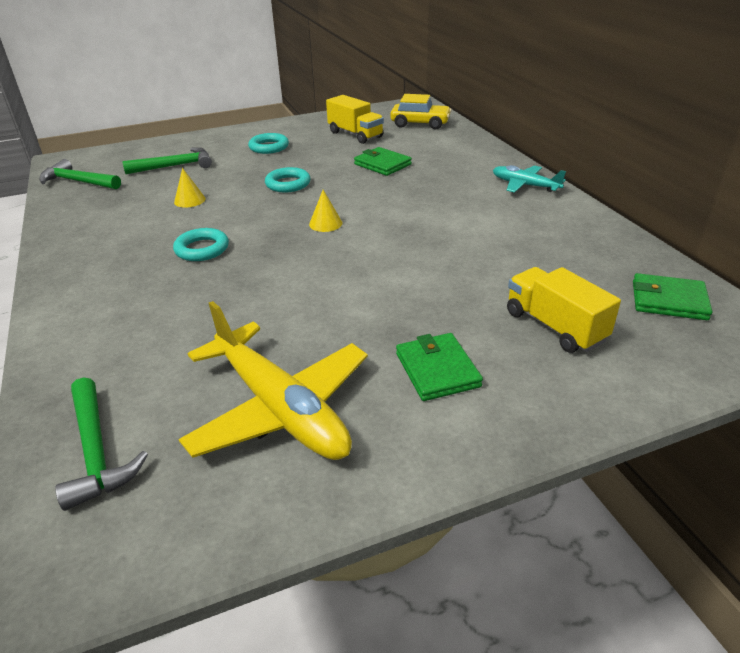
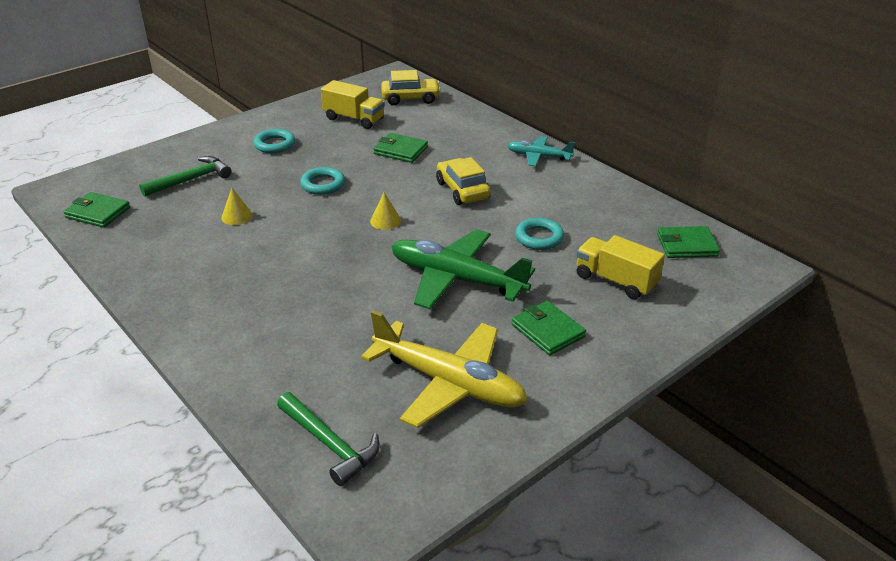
camera: 20 degrees left, 0 degrees up
(78, 182) = (98, 213): green hammer -> green wallet
(202, 249) = (288, 264): turquoise ring -> turquoise ring (539, 238)
(363, 292) = (457, 279): none -> green plane
(423, 206) = (462, 190): none -> yellow car

